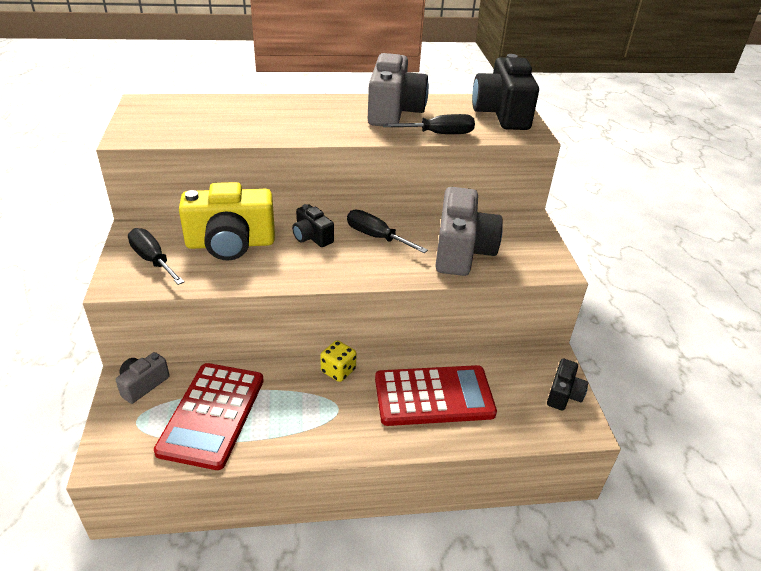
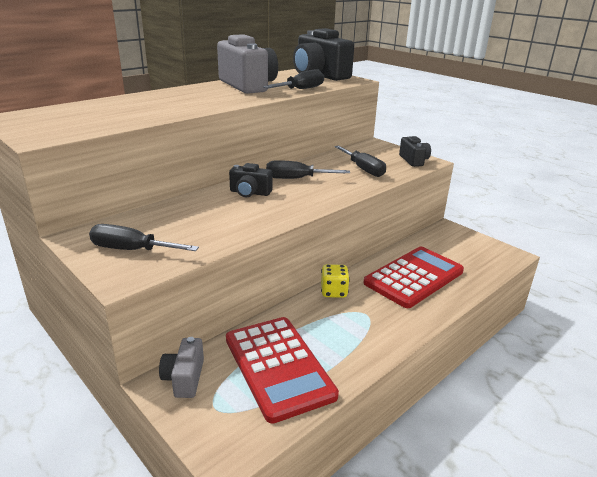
camera: 35 degrees left, 10 degrees down
(230, 244) = (189, 217): yellow camera -> none
(462, 251) = (363, 169): grey camera -> black screwdriver
(563, 394) = (478, 243): black camera -> black camera (414, 160)

